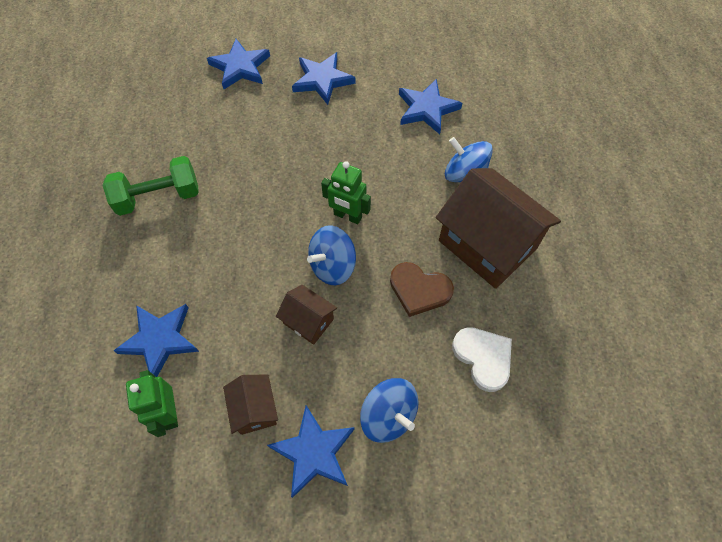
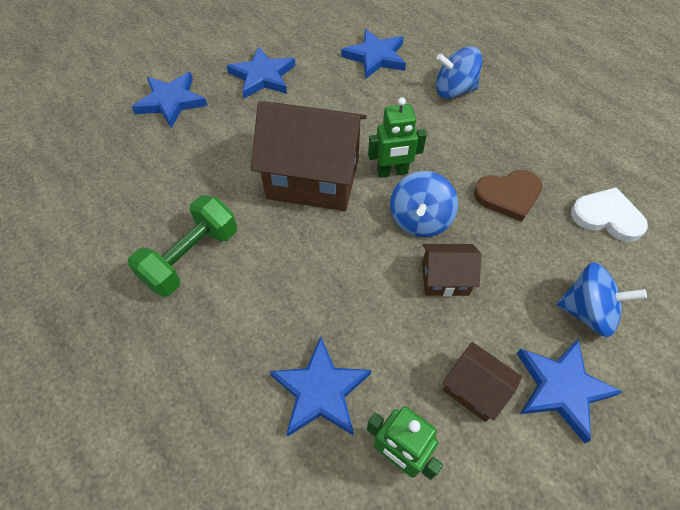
camera: 35 degrees left, 5 degrees down
(487, 244) = (523, 131): brown house -> brown house (313, 178)

